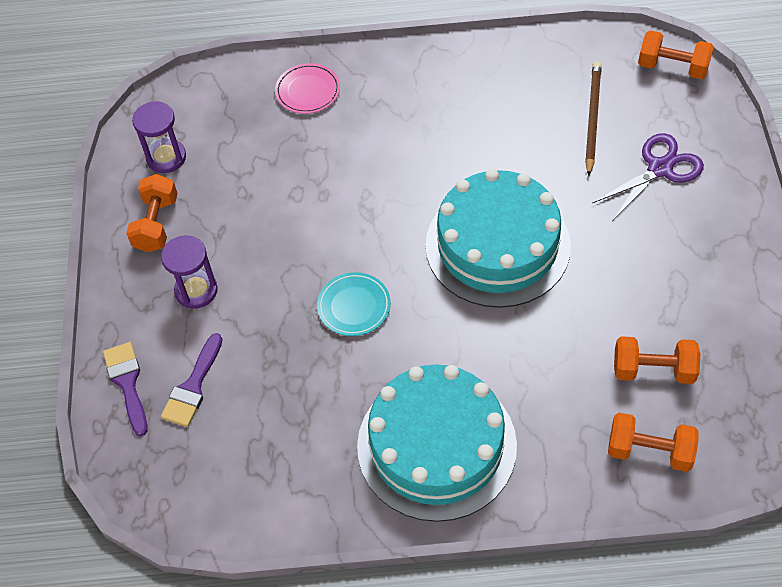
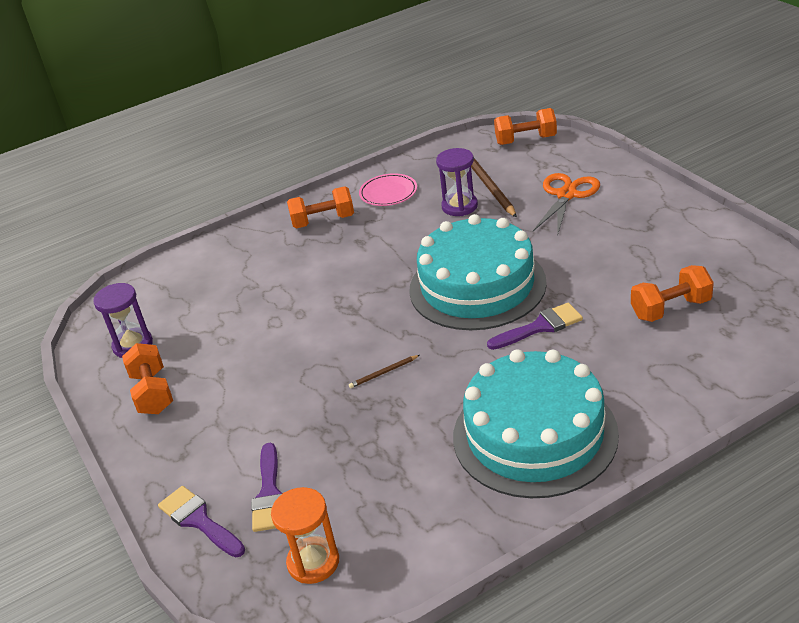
camera: 25 degrees left, 20 degrees down
(190, 473) = (313, 562): none -> orange hourglass
(196, 290) = (224, 423): purple hourglass -> purple hourglass (459, 206)
(308, 91) = (238, 256): pink plate -> pink plate (388, 192)
(354, 306) = (383, 373): turquoise plate -> brown pencil
(521, 326) = (540, 327): none -> purple brush
(649, 451) = (715, 359): orange dumbbell -> orange dumbbell (323, 221)
(659, 169) = (566, 195): purple scissors -> orange scissors

